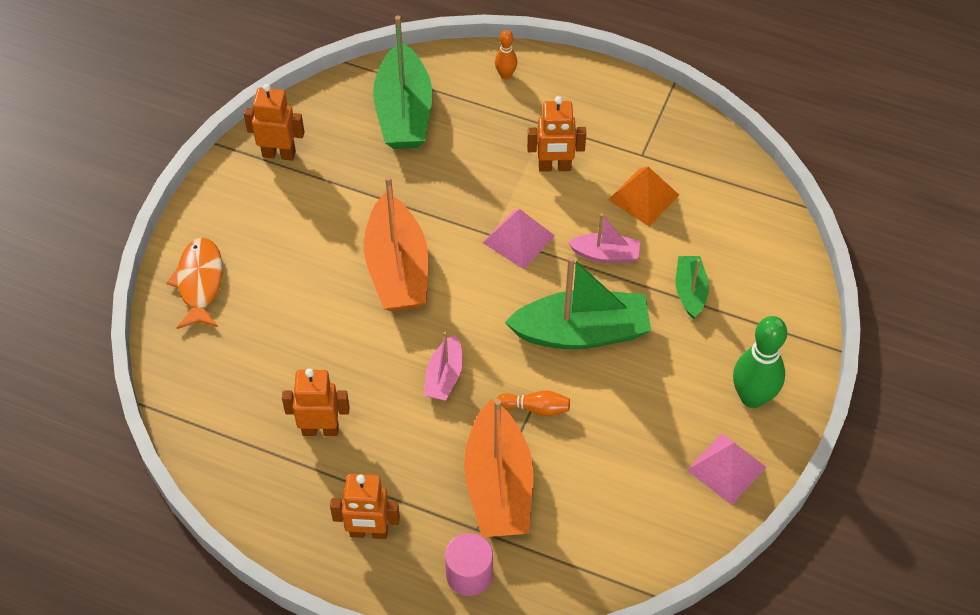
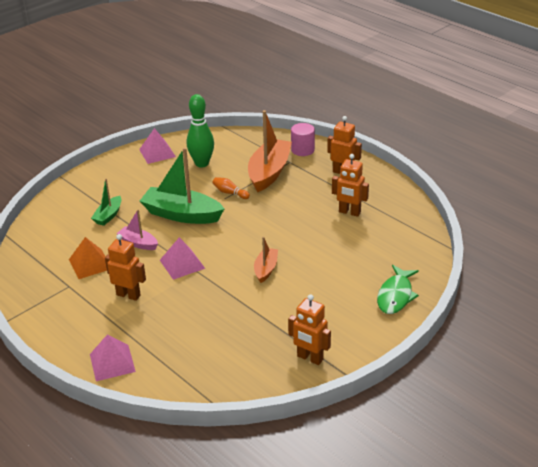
camera: 155 degrees left, 20 degrees down
(200, 282) = (395, 296): orange fish -> green fish
(397, 269) = (266, 269): orange boat -> orange boat, size x0.52
(404, 112) = (203, 359): green boat -> none
(444, 376) = (269, 216): pink boat -> none
(505, 75) = (112, 362): orange bowling pin -> pink pyramid
(752, 397) = (120, 171): green bowling pin -> green bowling pin (202, 163)

